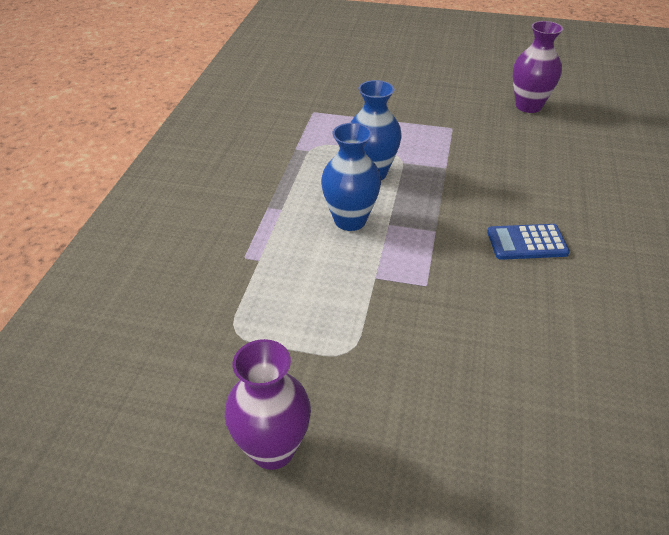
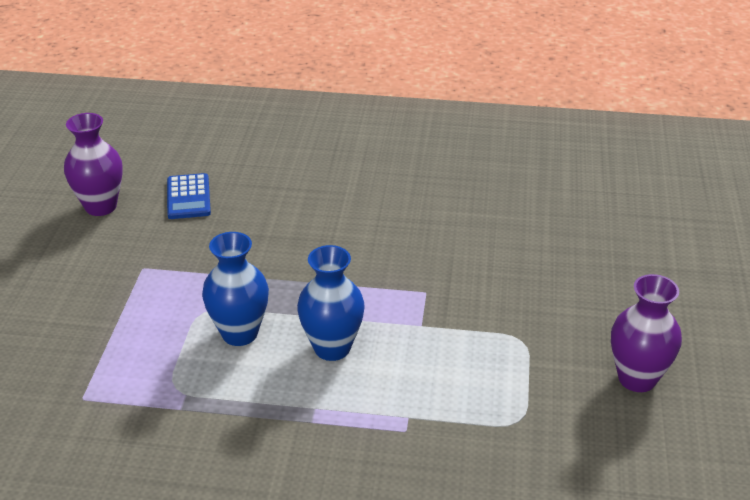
camera: 95 degrees left, 5 degrees down
(527, 243) = (356, 227): blue calculator -> blue calculator (188, 197)

